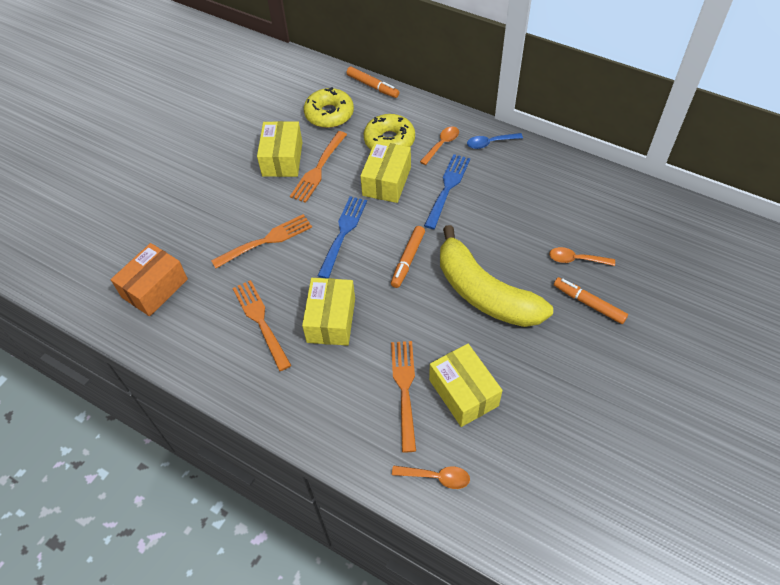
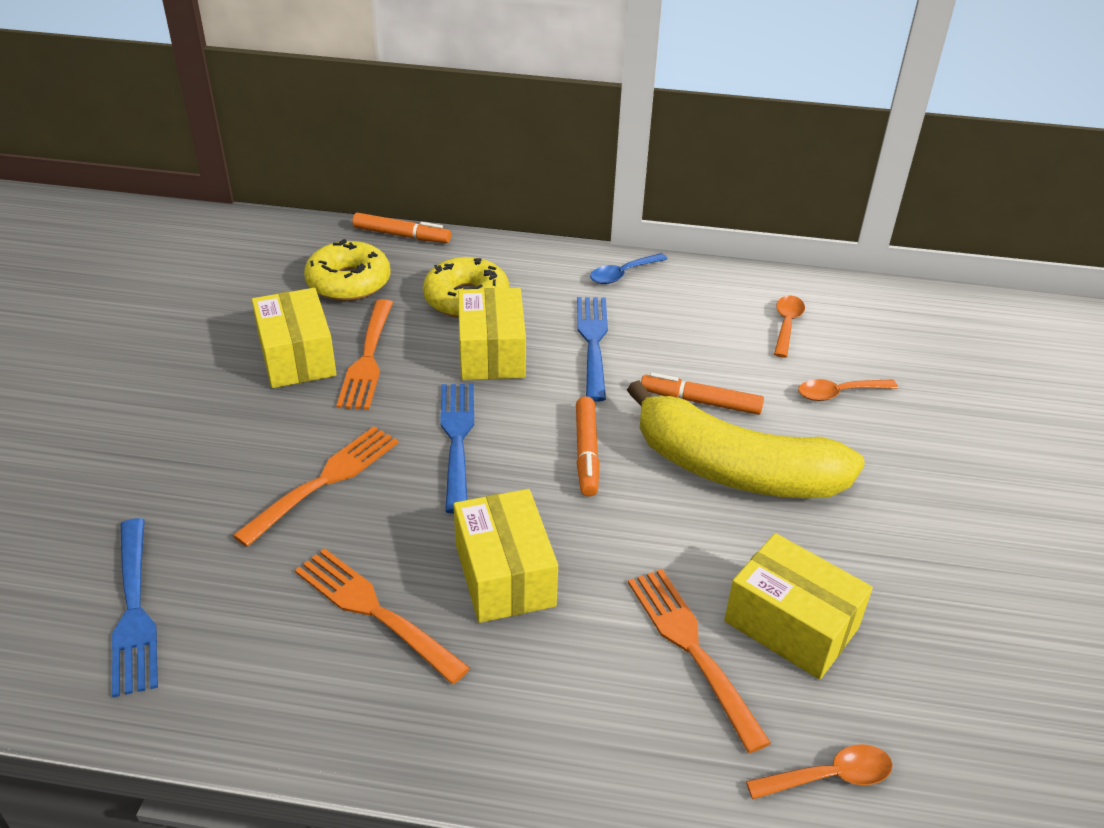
camera: 25 degrees left, 15 degrees down
(155, 288) = (134, 611): orange box -> blue fork
(442, 144) = (552, 289): orange spoon -> orange spoon (786, 325)
(588, 303) = (894, 446): orange marker -> orange marker (700, 402)

